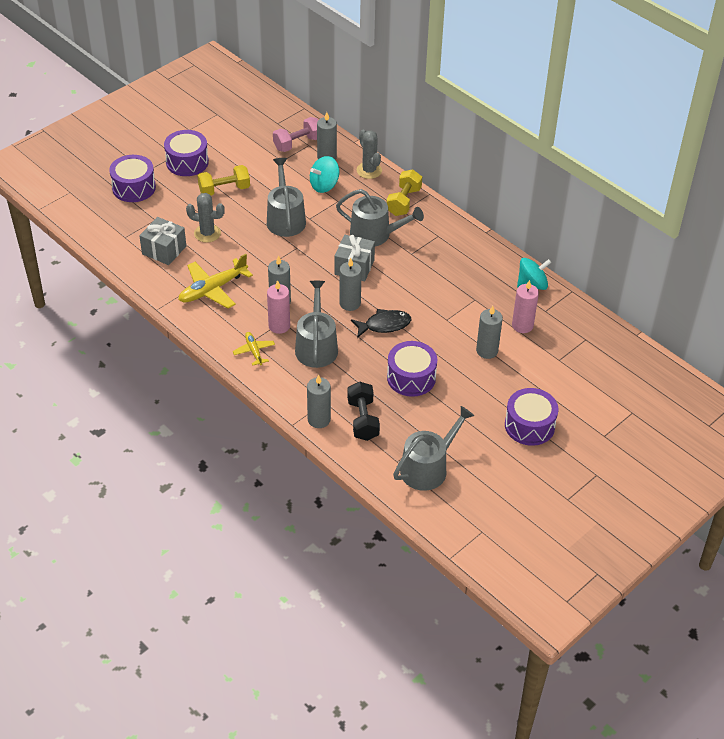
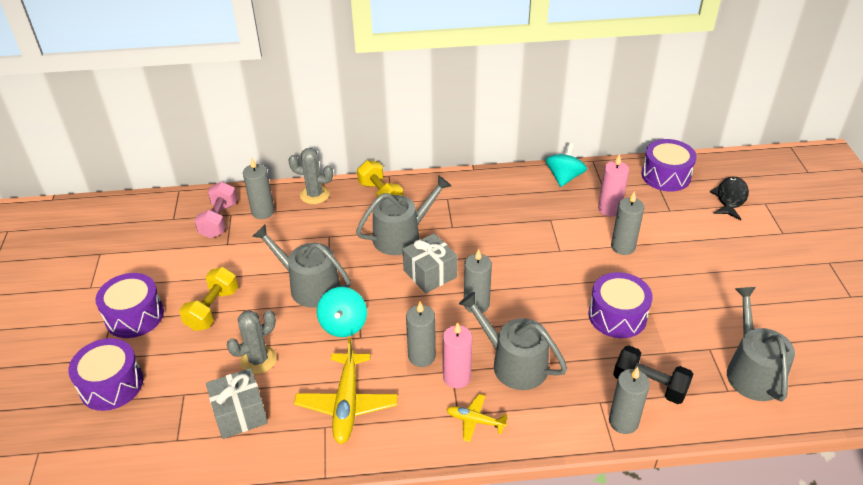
camera: 50 degrees left, 5 degrees down
(324, 185) = (297, 234): turquoise spinning top -> turquoise spinning top (343, 325)
(384, 325) = (529, 296): black fish -> black fish (730, 198)
(529, 425) = (740, 271): purple drum -> purple drum (666, 176)

